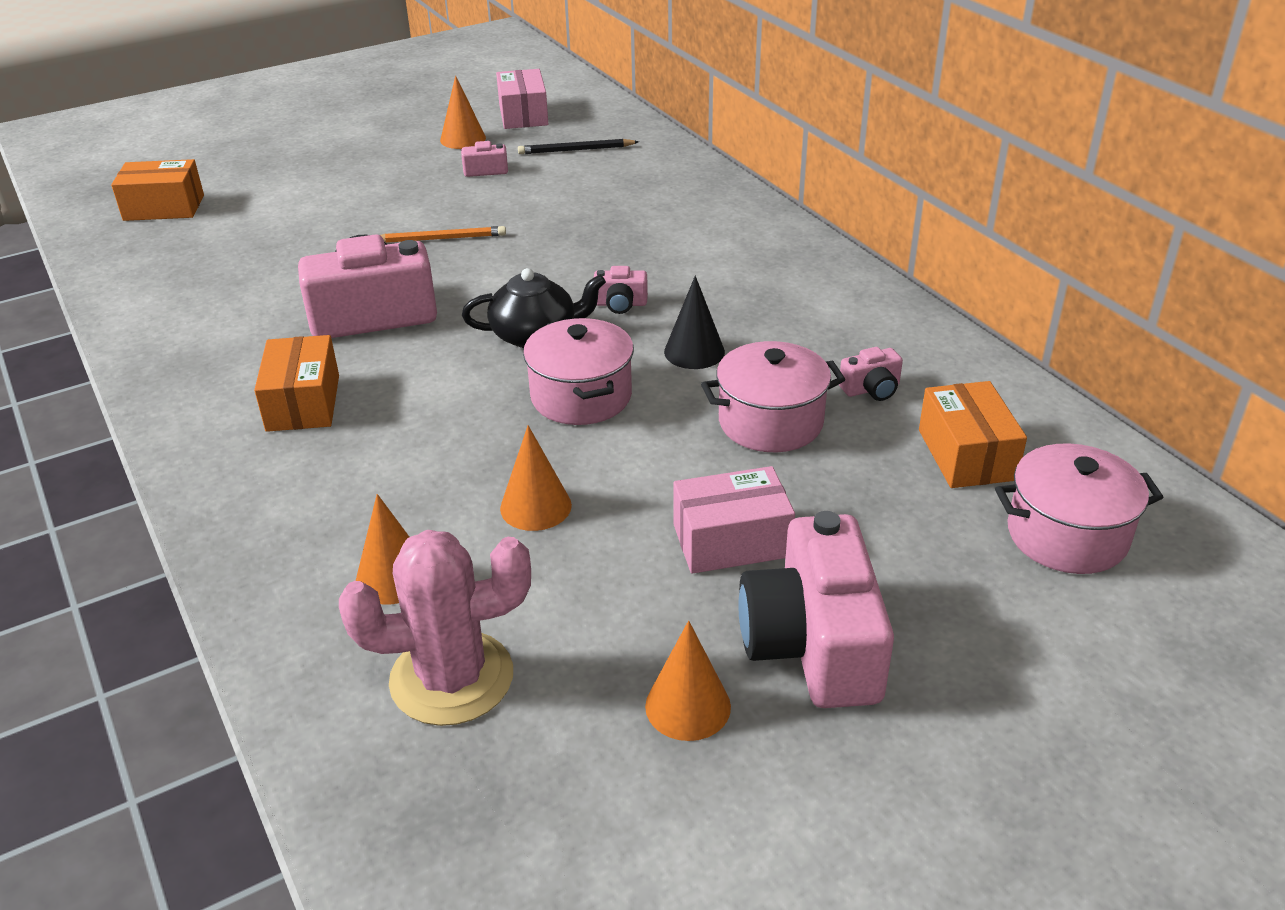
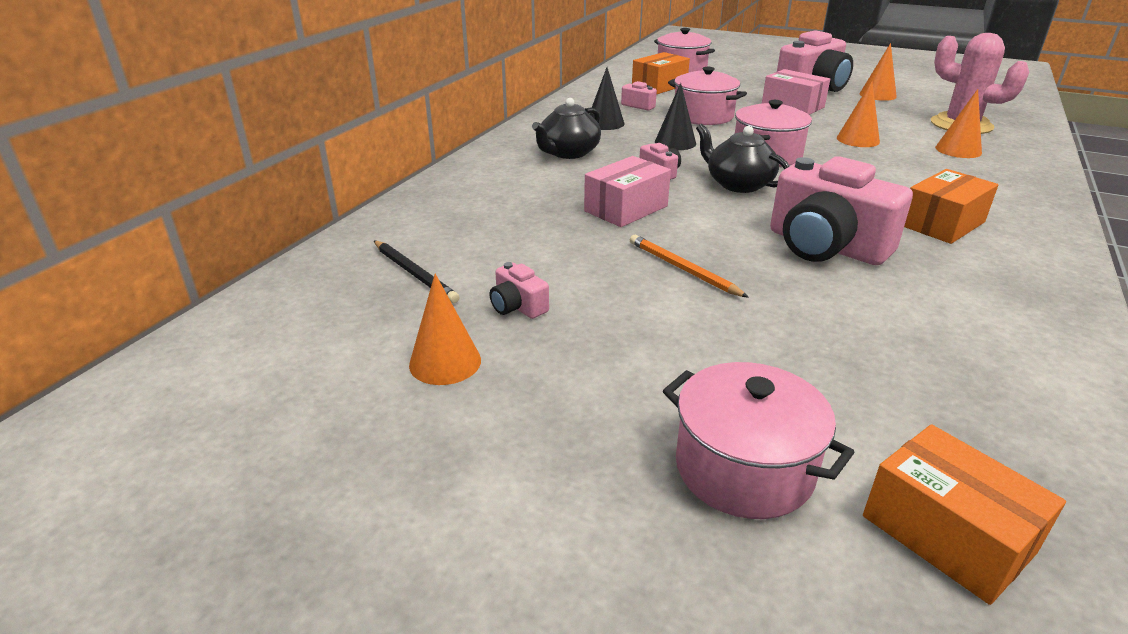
camera: 125 degrees left, 5 degrees down
(269, 182) = (744, 468): none -> pink pot
(523, 115) = (328, 349): pink box -> pink box (626, 209)
(739, 273) = (568, 153): none -> black teapot
(818, 331) = (605, 123): none -> black cone

